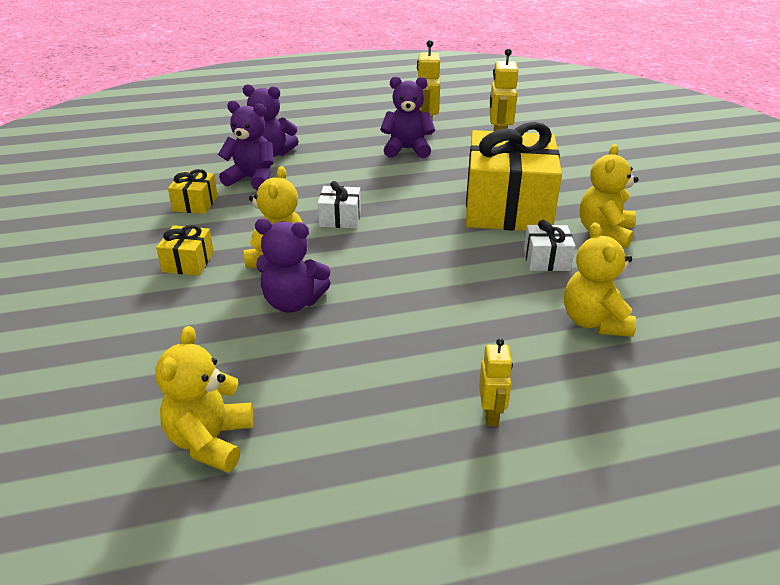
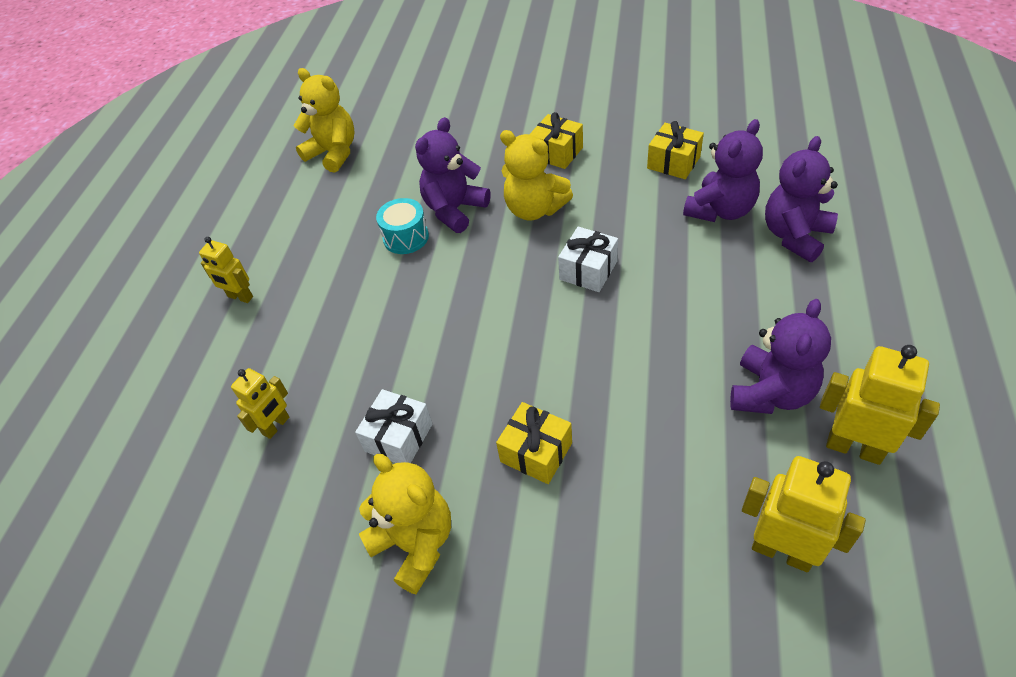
camera: 120 degrees right, 15 degrees up
(344, 322) = (406, 237): none -> turquoise drum
(507, 207) = (536, 452): yellow gift -> yellow gift, size x0.42
(594, 322) = (276, 426): yellow teddy bear -> yellow robot

